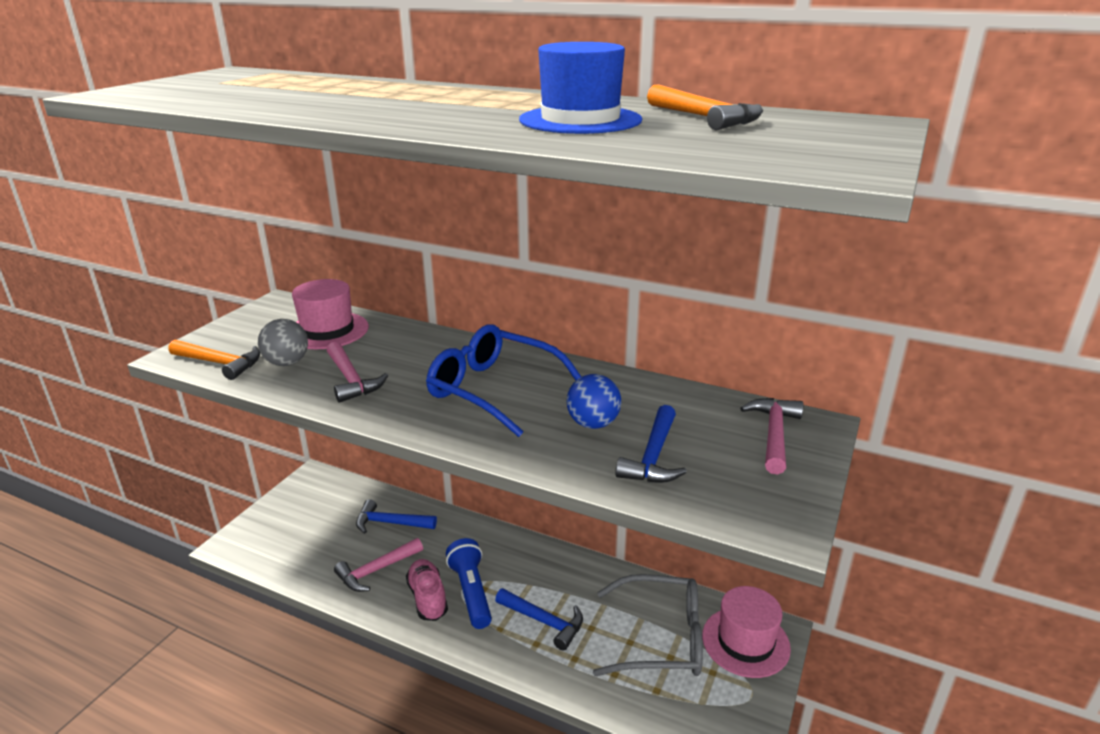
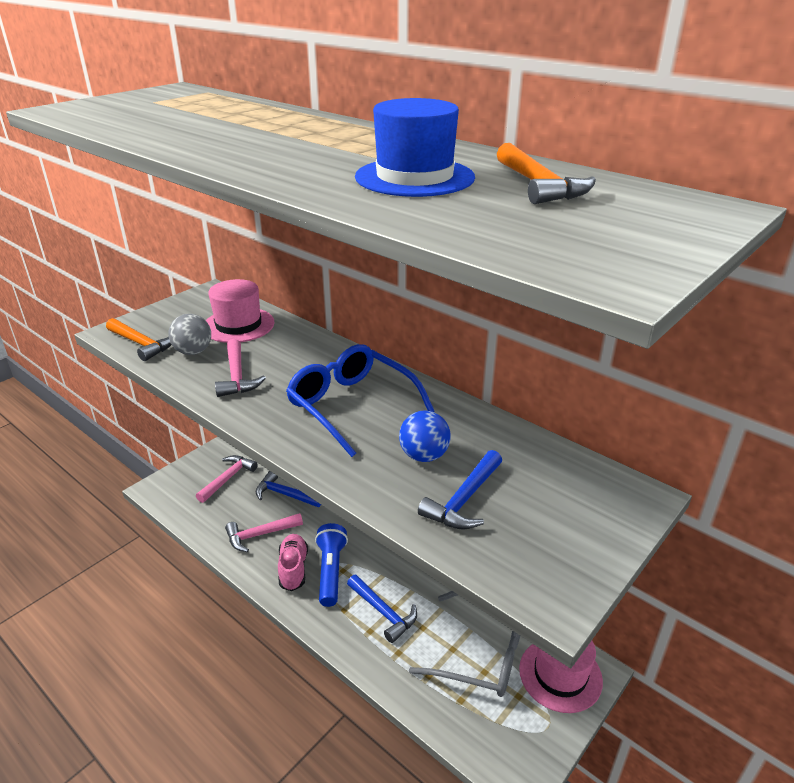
camera: 15 degrees right, 5 degrees up
(774, 434) = (592, 498): pink hammer -> pink hammer (228, 478)

